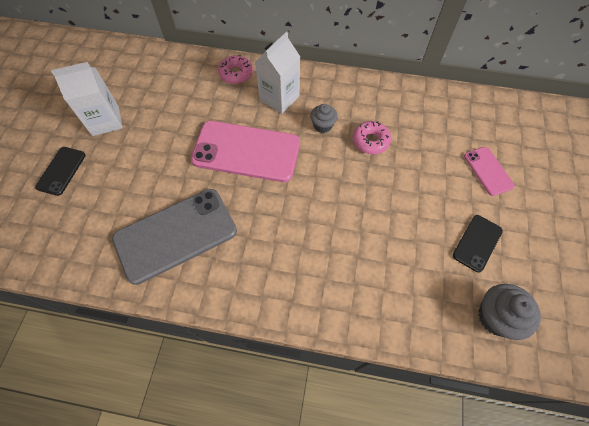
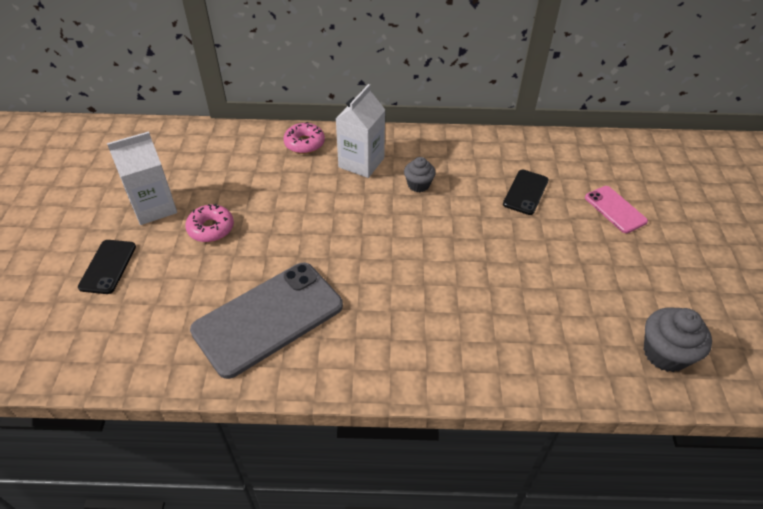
camera: 10 degrees left, 15 degrees down
(246, 151) = (335, 220): pink phone -> none
(370, 141) = (477, 194): pink donut -> pink donut (211, 228)
(477, 243) = (623, 282): black phone -> black phone (525, 192)

